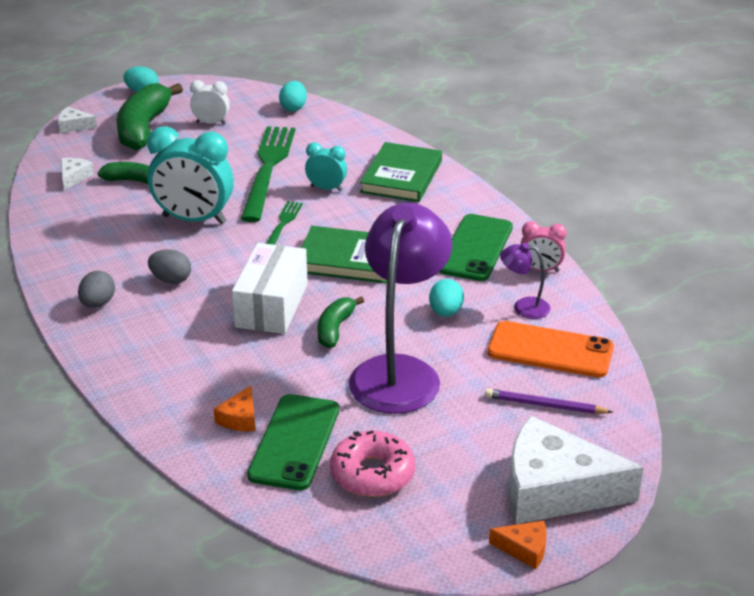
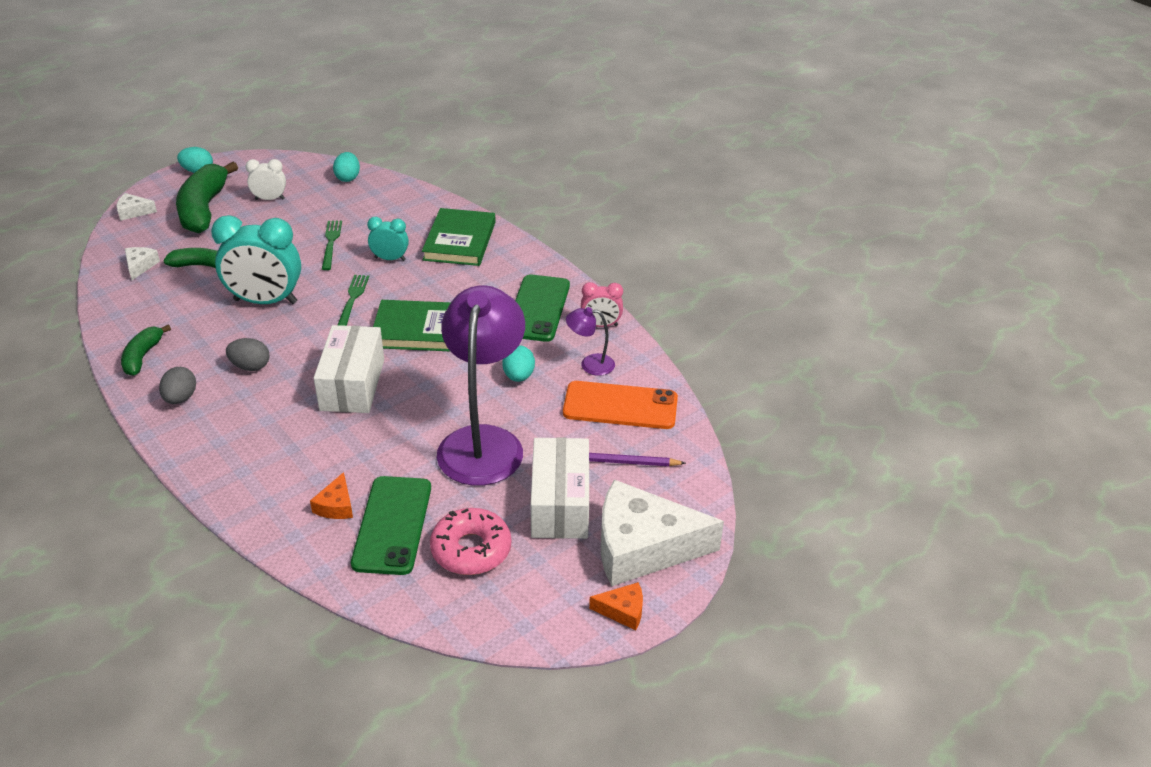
camera: 10 degrees left, 5 degrees up
(268, 169) = (331, 243): green fork -> green fork, size x0.50
(335, 329) = (416, 403): green banana -> green banana (142, 356)
(472, 439) = (560, 504): none -> white box

